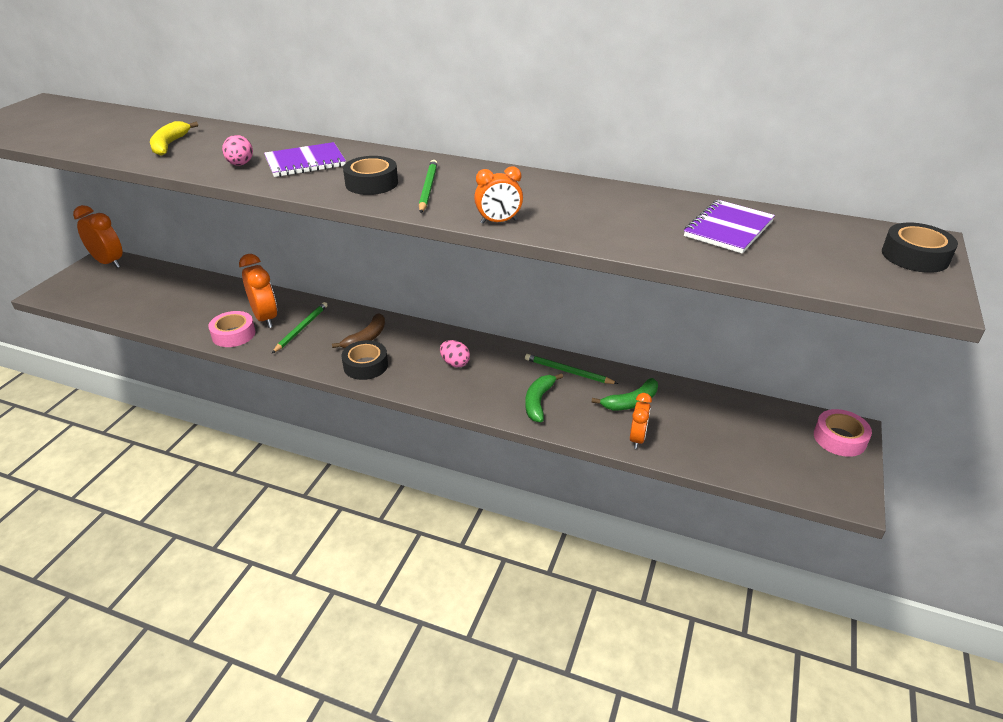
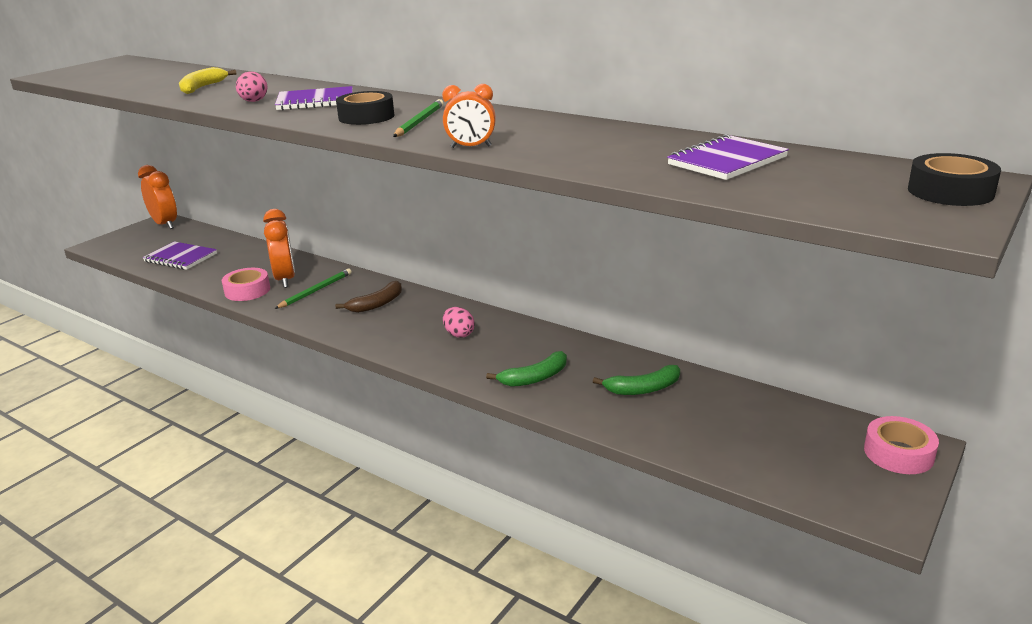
camera: 15 degrees right, 10 degrees down
(145, 302) = (180, 258): none -> purple notebook
(365, 365) = (363, 328): black tape -> none
(538, 401) = (534, 378): green banana -> green banana turned 150 degrees counterclockwise
(568, 371) = (582, 353): green pencil -> none
(637, 438) = (634, 425): orange clock -> none

